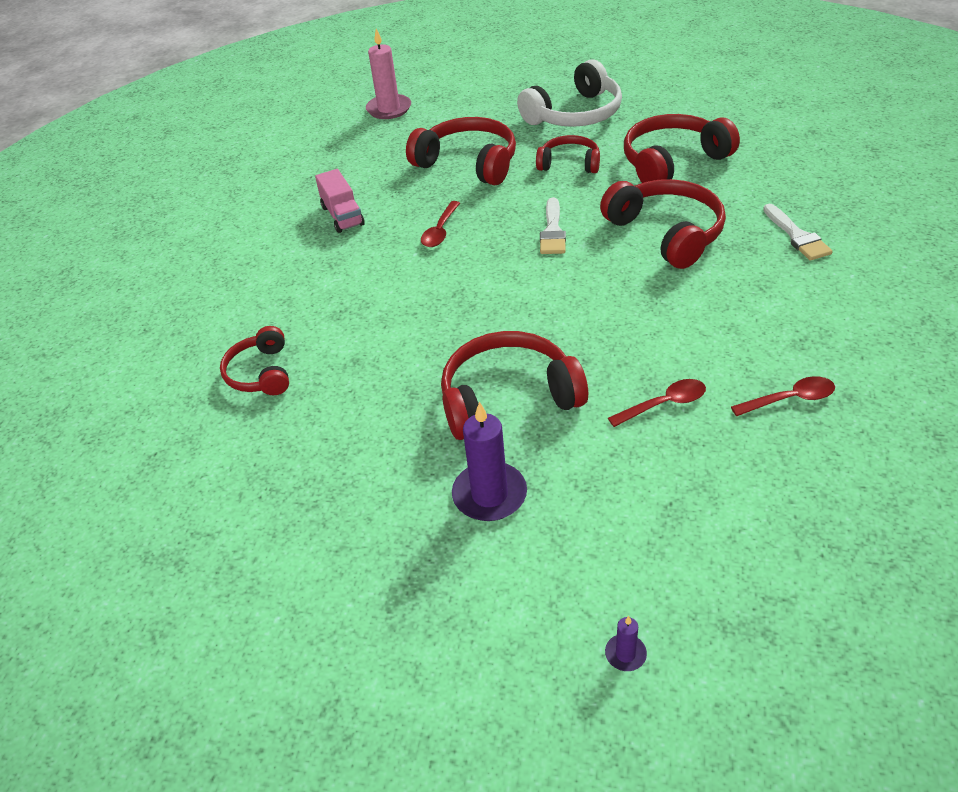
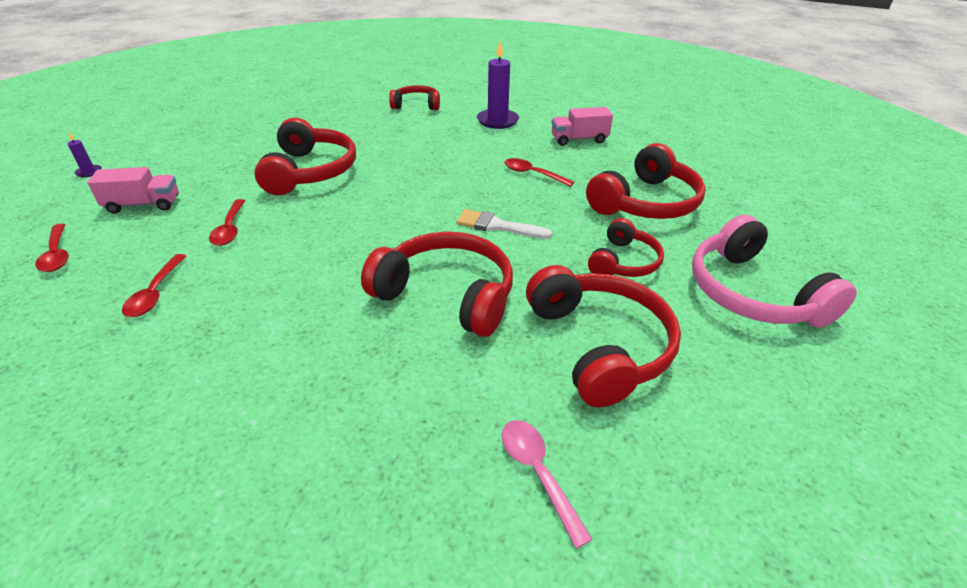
camera: 100 degrees right, 5 degrees down
(389, 109) = (773, 176): pink candle -> none
(489, 495) = (240, 154): purple candle -> purple candle (497, 121)
(575, 114) = (751, 293): white headphones -> pink headphones
(666, 516) = (143, 205): none -> pink truck
(667, 233) = (447, 294): red headphones -> red headphones turned 135 degrees counterclockwise
(789, 166) = (538, 473): none -> pink spoon
(797, 236) = (365, 402): white brush -> none
(801, 525) = (57, 254): none -> red spoon

